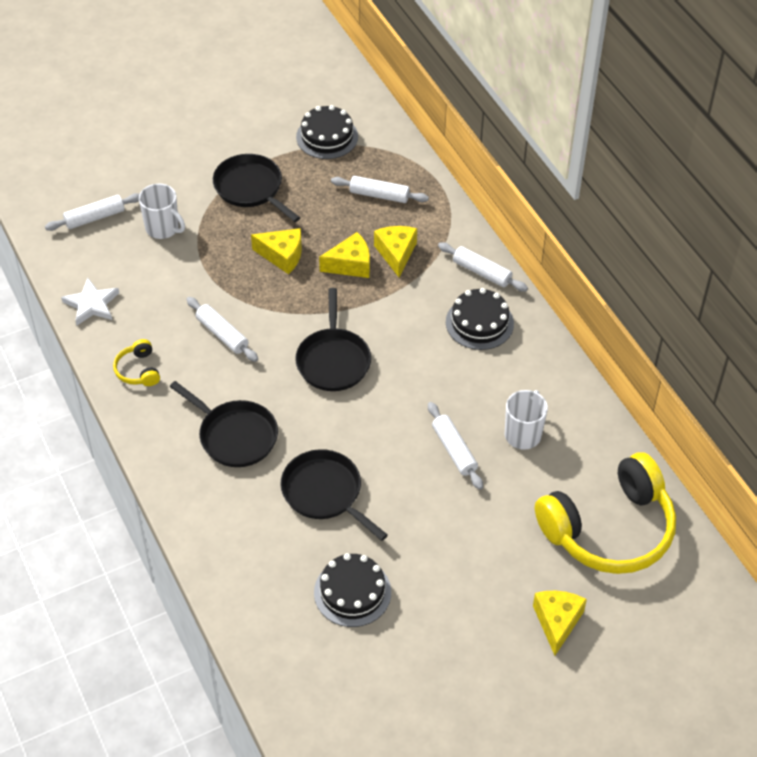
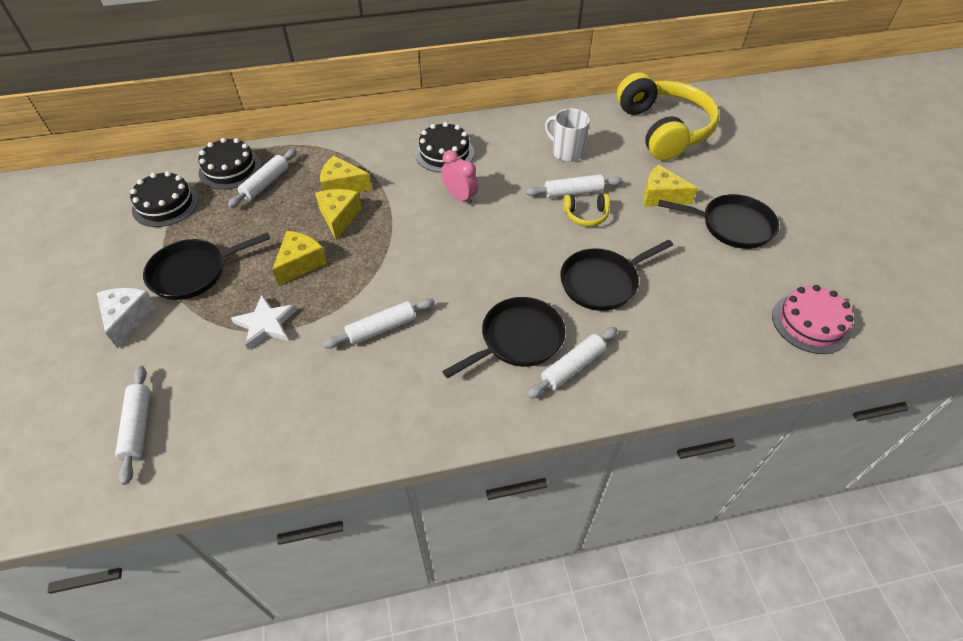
camera: 75 degrees left, 0 degrees up
(91, 304) = (278, 450): white star -> white star (266, 324)
(138, 370) = (400, 414): yellow headphones -> yellow headphones (586, 215)
(163, 228) = (201, 358): white mug -> none
(191, 169) = (128, 318): none -> white cheese
(318, 682) = (810, 323): none -> pink cake
(333, 360) = (449, 249): black pan -> black pan (732, 225)
(352, 592) = (714, 282): black cake -> black cake (230, 169)
(412, 352) = (460, 197): none -> pink clock
(482, 272) = (391, 141): white rolling pin -> white rolling pin (572, 367)
(557, 622) = (745, 171): yellow cheese -> yellow cheese (661, 196)

